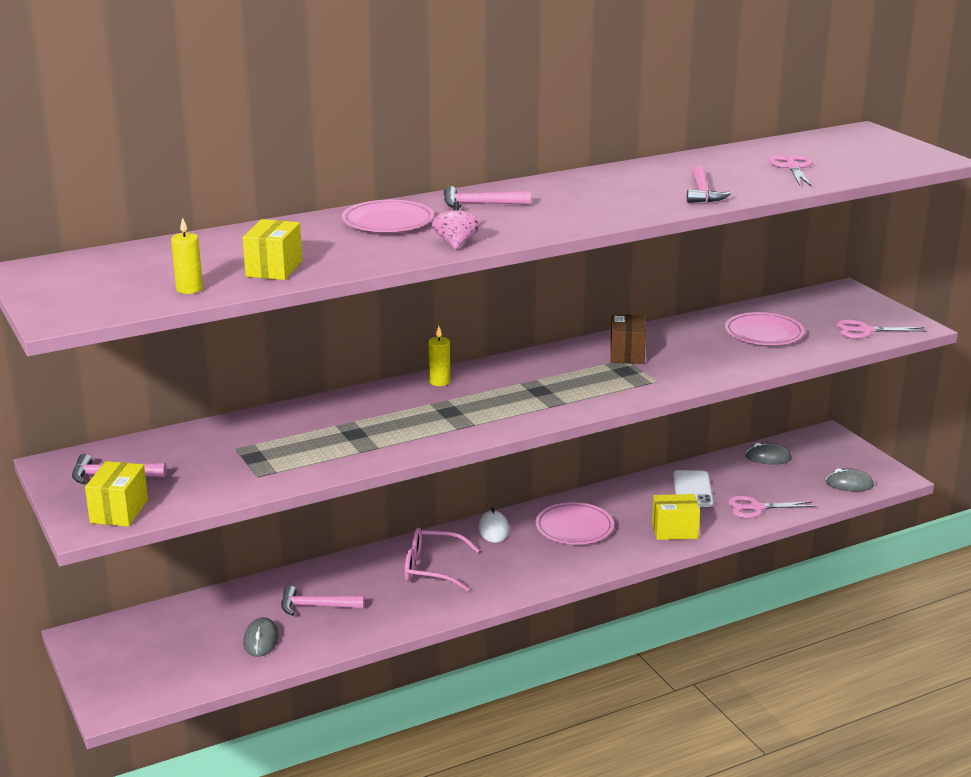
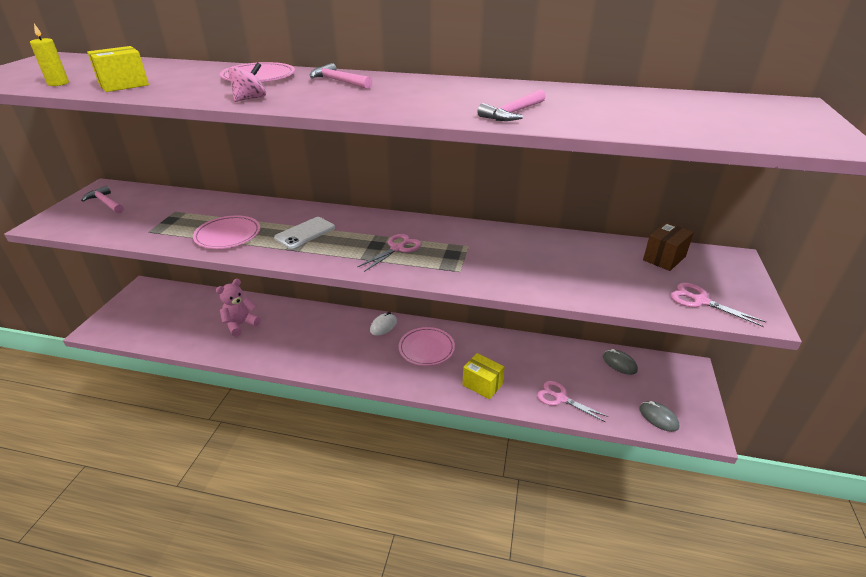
camera: 40 degrees right, 10 degrees up
(119, 511) = (66, 223): yellow box -> none
(261, 640) = (192, 330): grey mouse -> none
(316, 606) = (241, 324): pink hammer -> pink teddy bear
(432, 568) = (320, 333): pink glasses -> none
(439, 382) = (336, 215): yellow candle -> none
(627, 354) = (475, 243): brown box -> brown box (664, 258)
(692, 489) = (534, 360): white phone -> white phone (305, 233)
(764, 334) = (603, 268): pink plate -> pink plate (228, 235)
(792, 167) = (647, 114): pink scissors -> pink scissors (397, 248)

